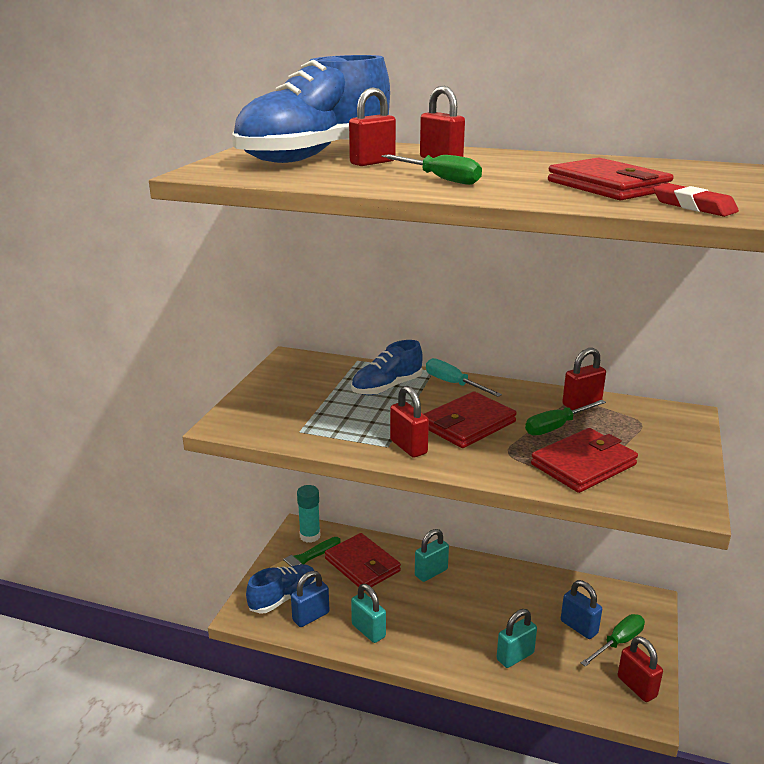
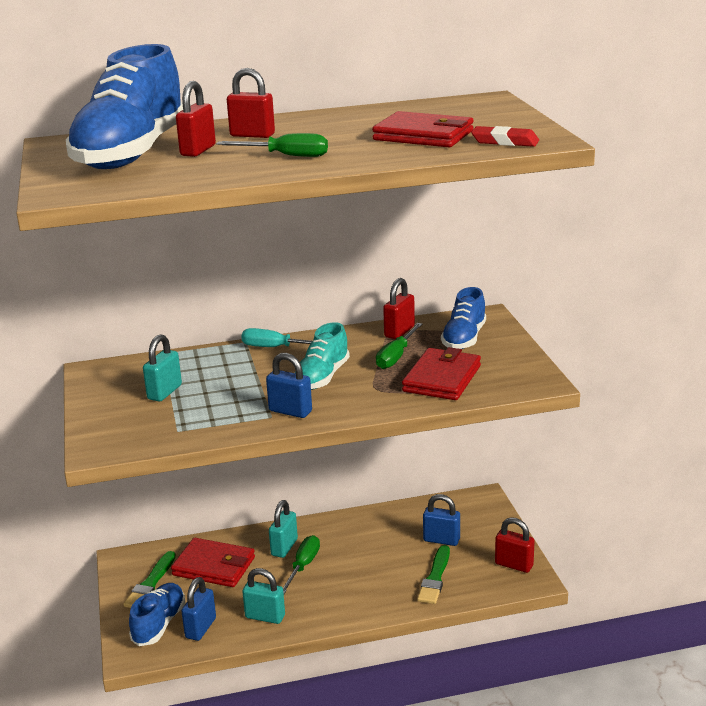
camera: 30 degrees left, 0 degrees up
(310, 536) = (138, 561): turquoise glue stick -> none
(387, 387) = (218, 369): blue shoe -> blue shoe (464, 338)
(408, 447) = (290, 411): red padlock -> blue padlock
(468, 424) = (322, 377): red wallet -> turquoise shoe
(515, 656) = (406, 583): turquoise padlock -> turquoise padlock (164, 392)
(546, 663) = (435, 578): none -> green brush
(618, 642) = (479, 539): green screwdriver -> green screwdriver (303, 566)

